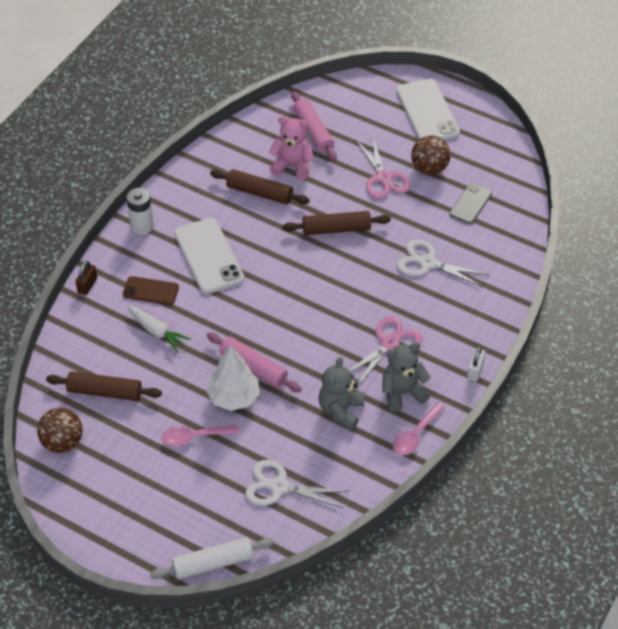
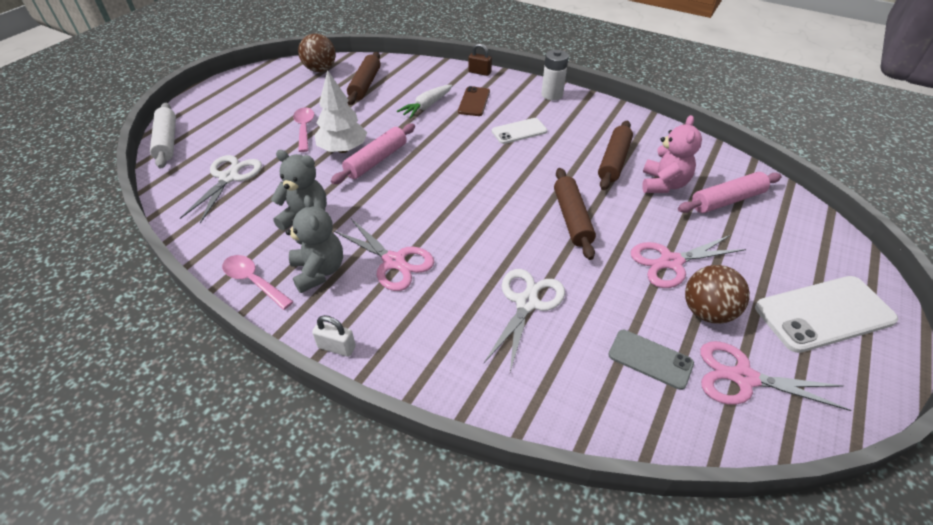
camera: 90 degrees right, 5 degrees down
(209, 256) = (519, 131): white phone -> white phone, size x0.58
(480, 163) = (743, 378): none -> pink scissors

